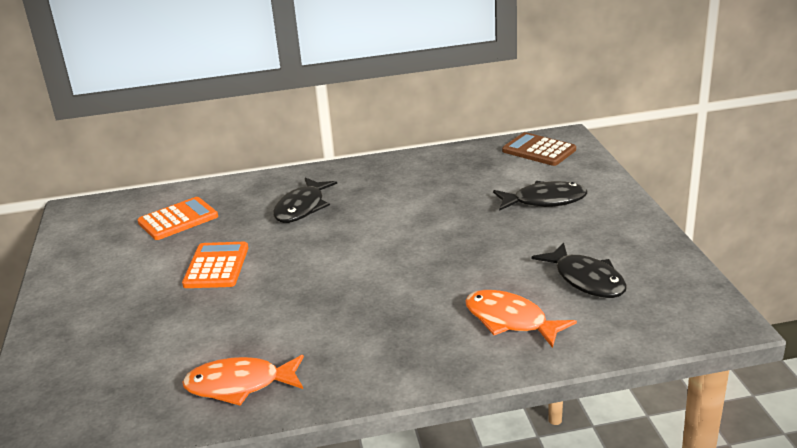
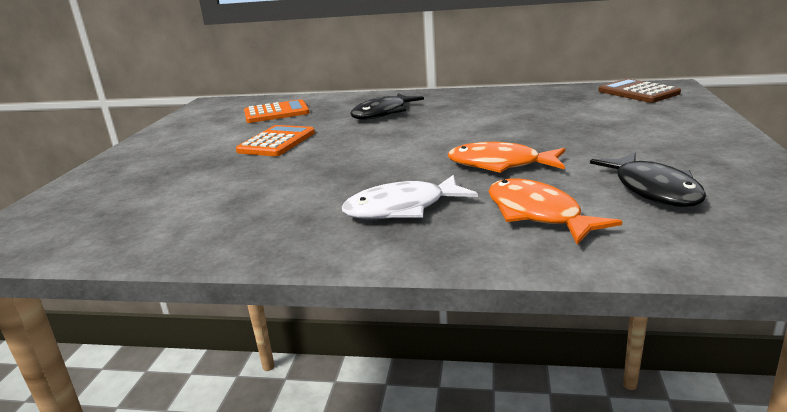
camera: 20 degrees right, 5 degrees down
(240, 385) = (209, 228): orange fish -> orange fish (500, 165)
(399, 333) = (402, 208): none -> white fish
(544, 201) = (628, 125): black fish -> none

